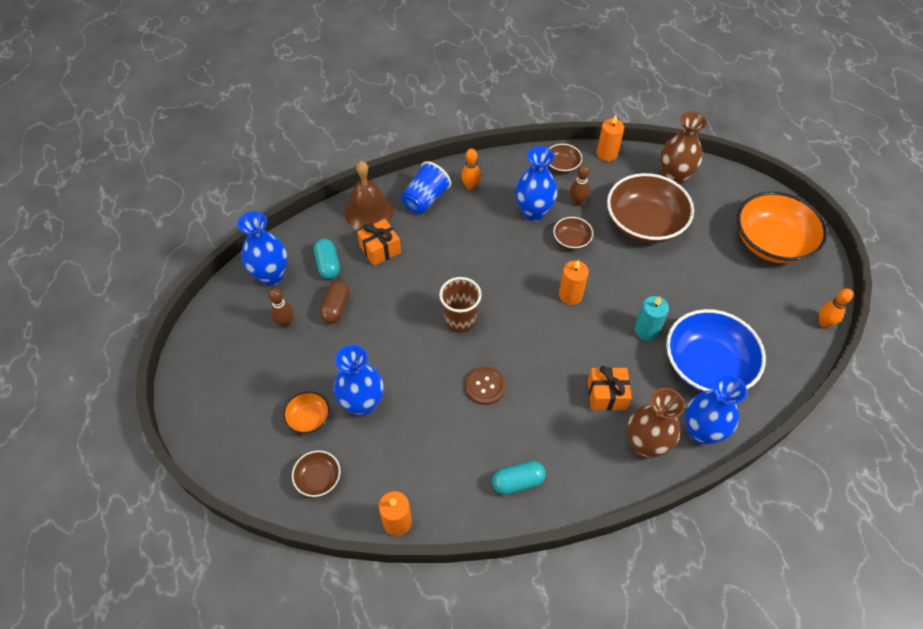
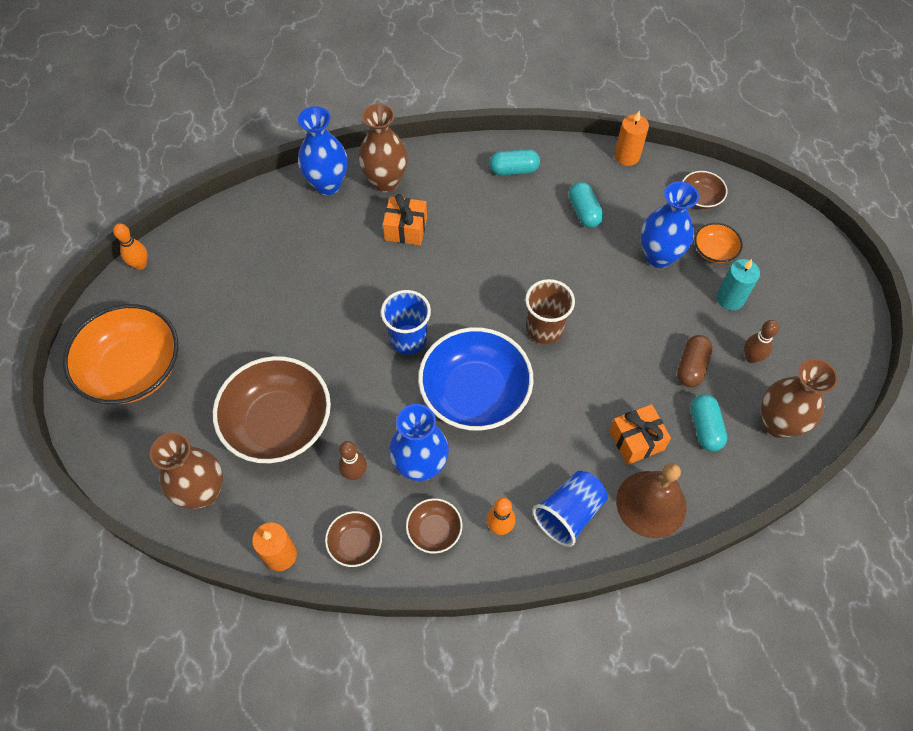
camera: 170 degrees left, 5 degrees up
(271, 275) = (777, 423): blue vase -> brown vase
(438, 441) = (584, 212): none -> turquoise capsule
(485, 386) = (529, 255): brown button -> none
(570, 295) = (408, 339): orange candle -> blue cup
(571, 240) = (383, 413): brown bowl -> brown bowl (434, 530)
(646, 330) = (337, 286): turquoise candle -> turquoise candle (730, 298)
(707, 366) = (291, 241): blue bowl -> blue bowl (475, 393)

